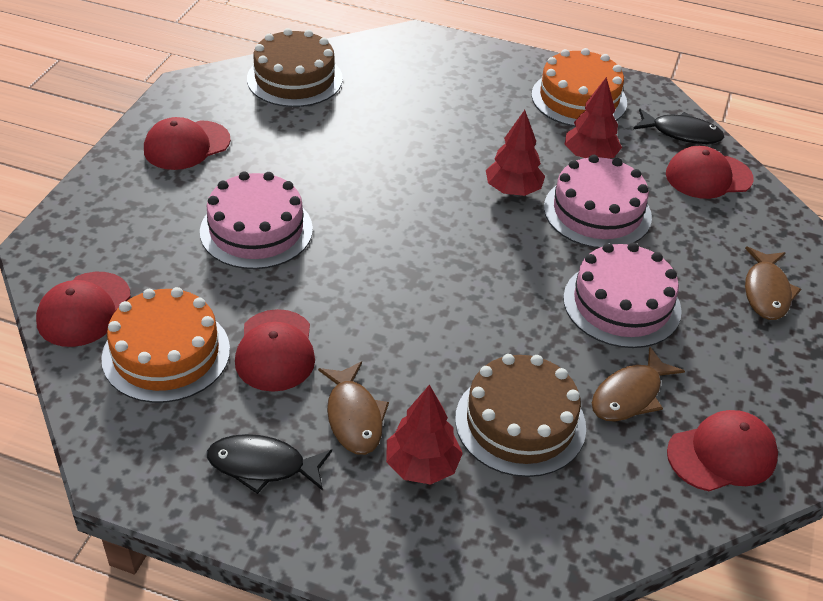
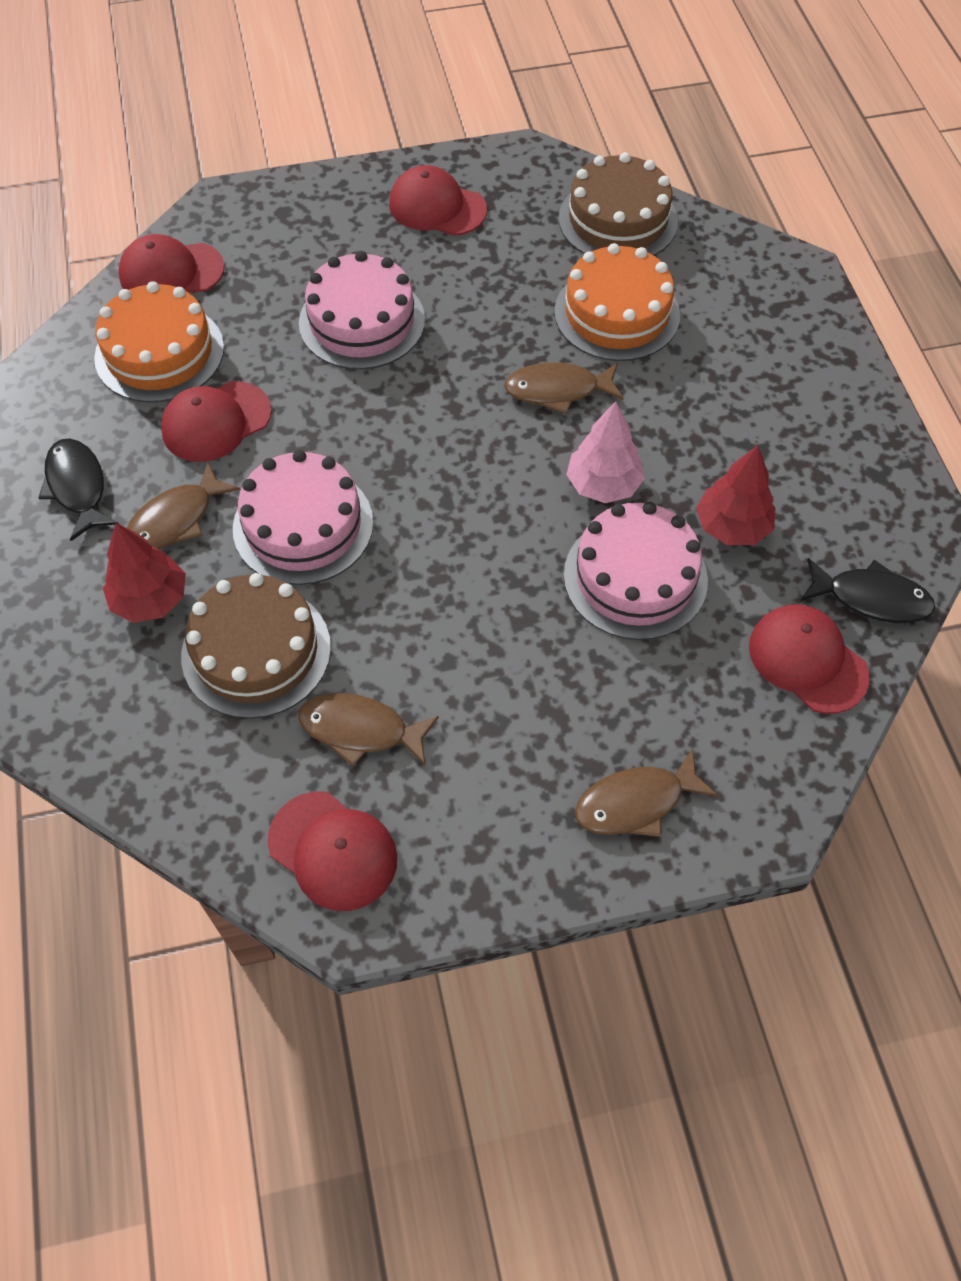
camera: 60 degrees right, 15 degrees up
(415, 171) = (558, 390): none -> brown fish
(513, 190) = (603, 485): red tree -> pink tree
(579, 98) = (836, 468): orange cake -> orange cake (617, 313)
(621, 304) = (496, 665): pink cake -> pink cake (303, 525)
(681, 133) = (871, 598): black fish -> black fish turned 60 degrees counterclockwise

